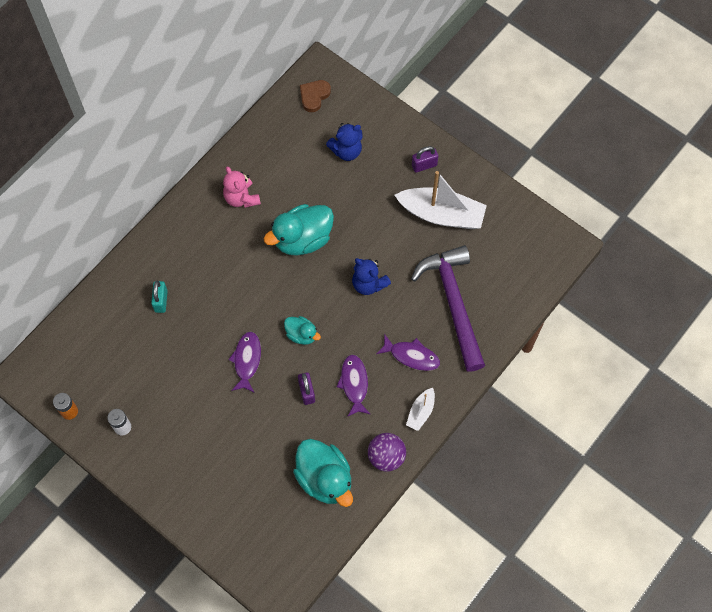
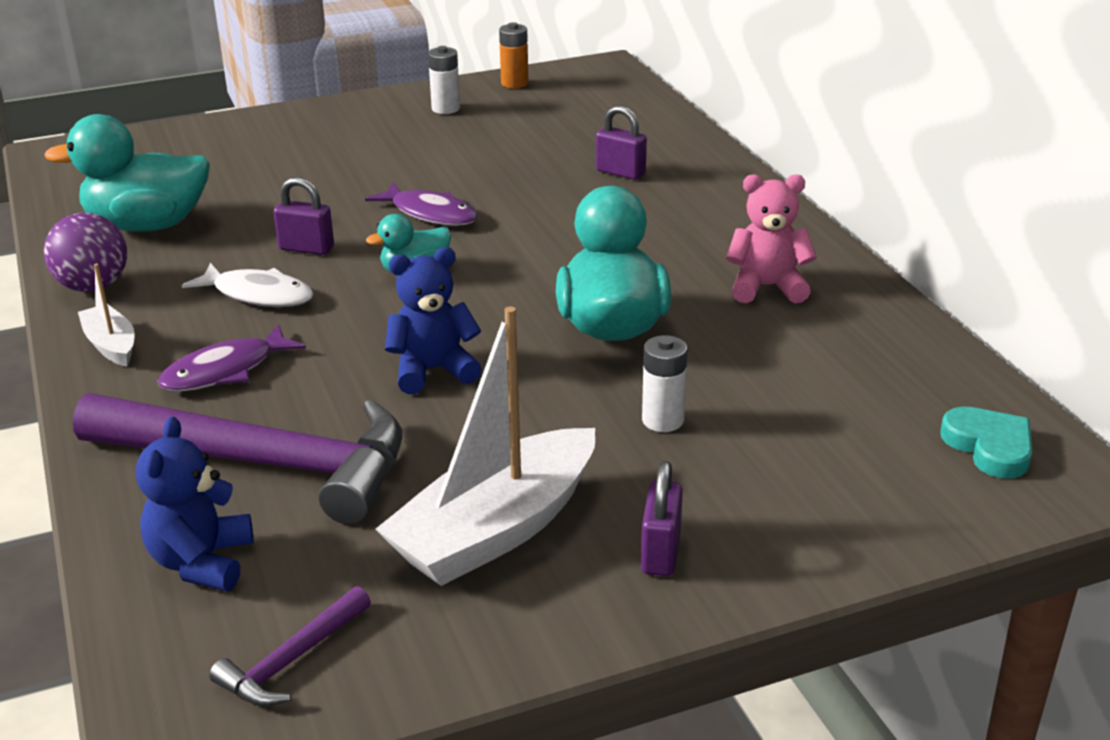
camera: 120 degrees right, 35 degrees down
(161, 301) = (620, 172): turquoise padlock -> purple padlock
(314, 96) = (989, 447): brown heart -> turquoise heart
(346, 151) = (793, 445): blue teddy bear -> blue teddy bear (201, 562)
(354, 384) = (258, 295): purple fish -> white fish
(355, 194) = (662, 420): none -> white battery
(526, 235) = (292, 660): none -> purple hammer

